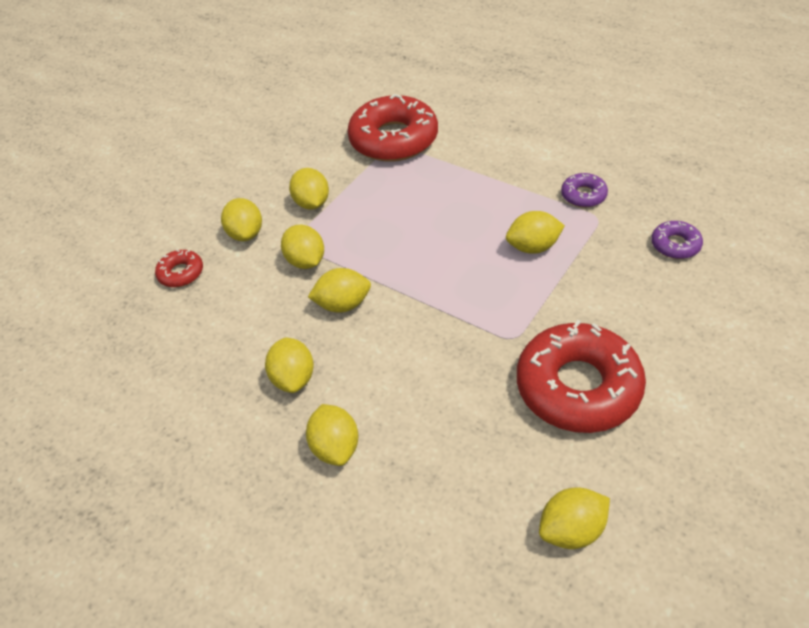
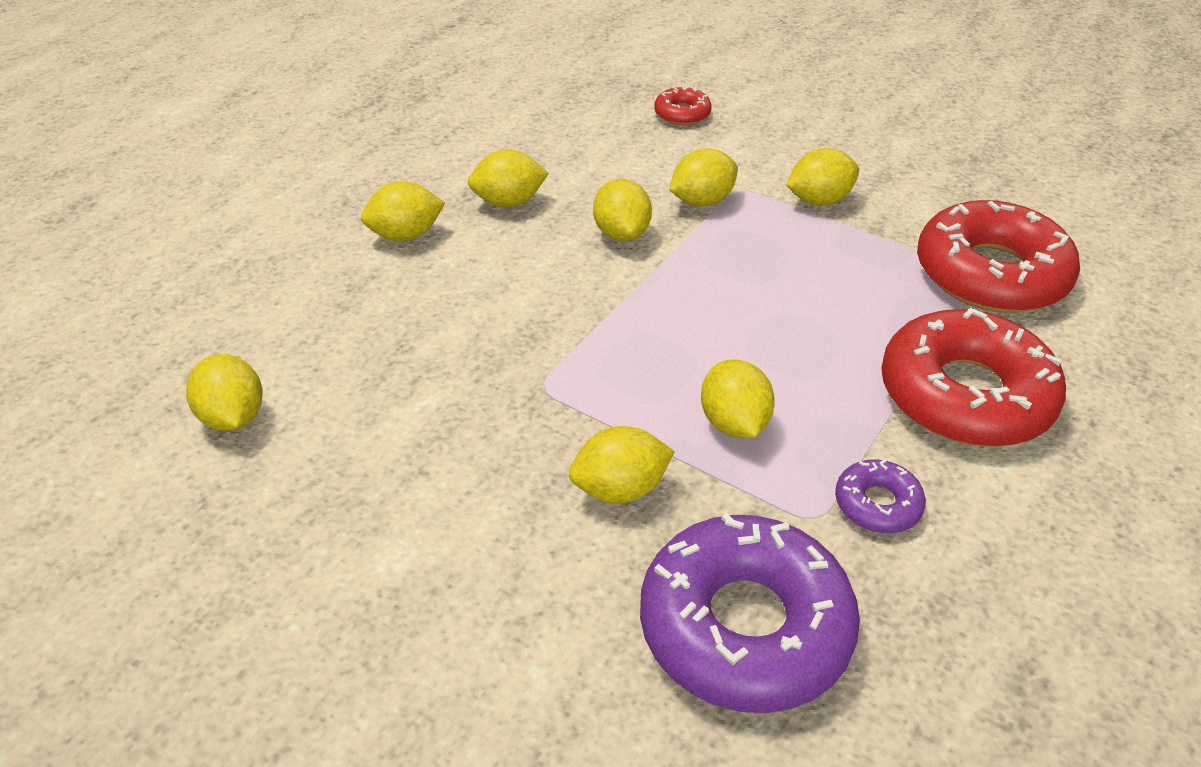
camera: 85 degrees right, 5 degrees down
(246, 234) = (752, 152): yellow lemon -> yellow lemon (620, 489)
(578, 387) = (443, 447): red donut -> red donut (965, 395)
(675, 245) = (745, 626): purple donut -> purple donut, size x2.20

